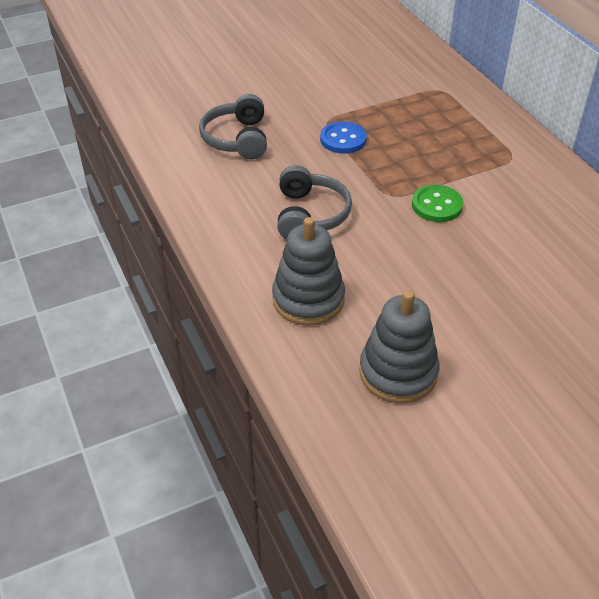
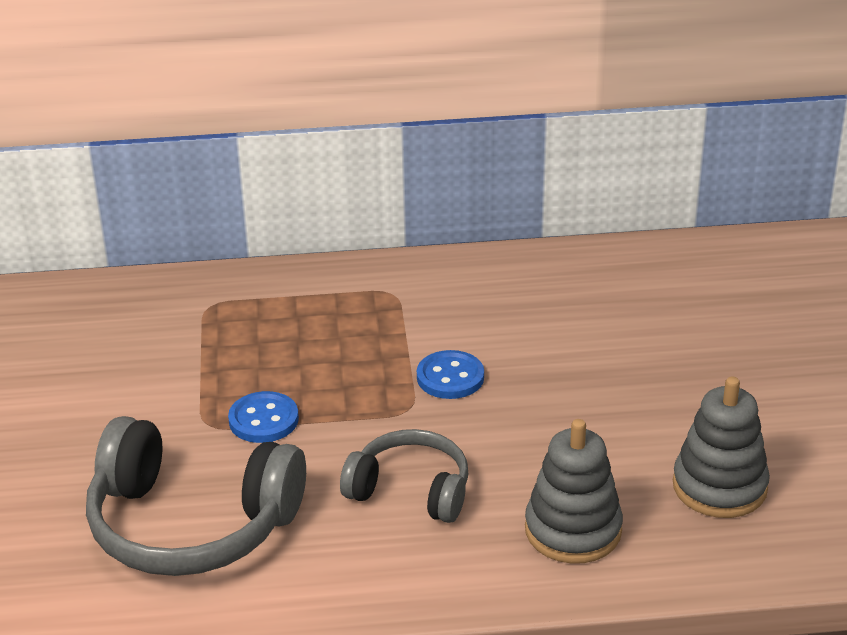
camera: 70 degrees left, 10 degrees down
(237, 139) = (191, 524): grey headphones -> grey headphones, size x1.67
(437, 205) = (450, 377): green button -> blue button

